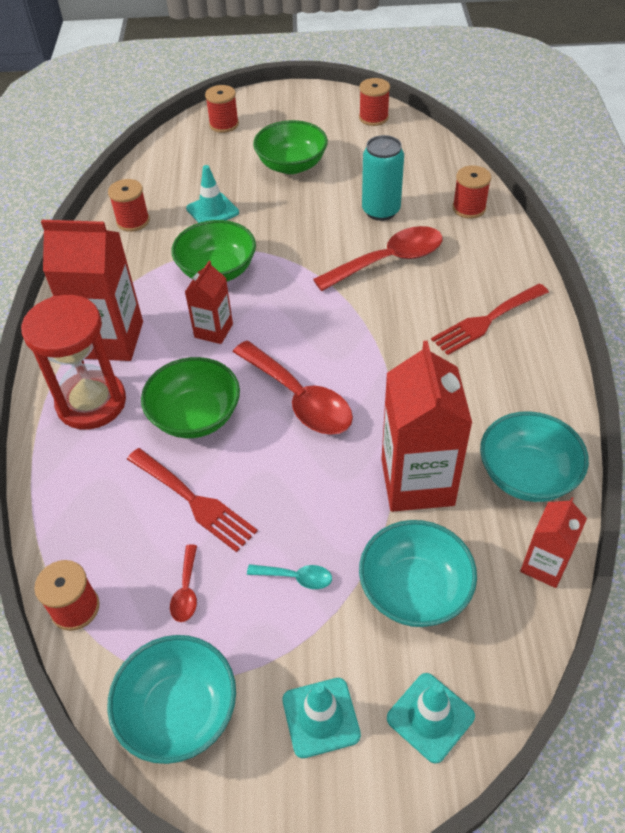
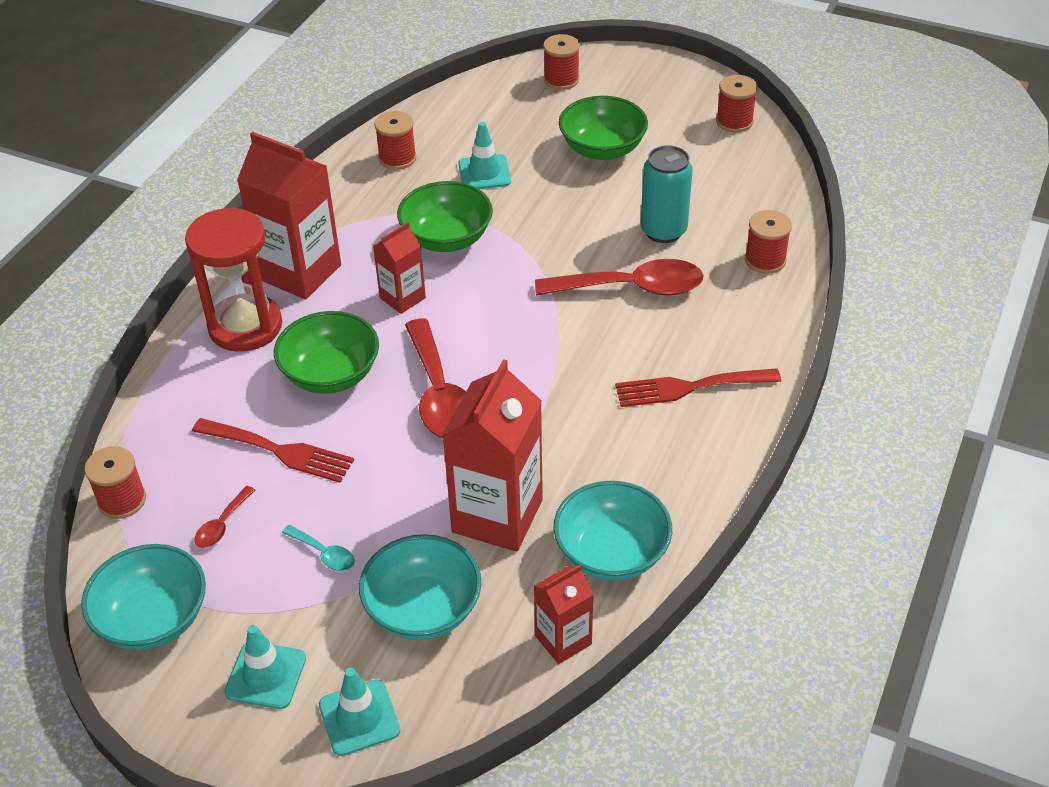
camera: 25 degrees right, 5 degrees down
(194, 501) = (279, 451): red fork -> red fork turned 45 degrees counterclockwise

